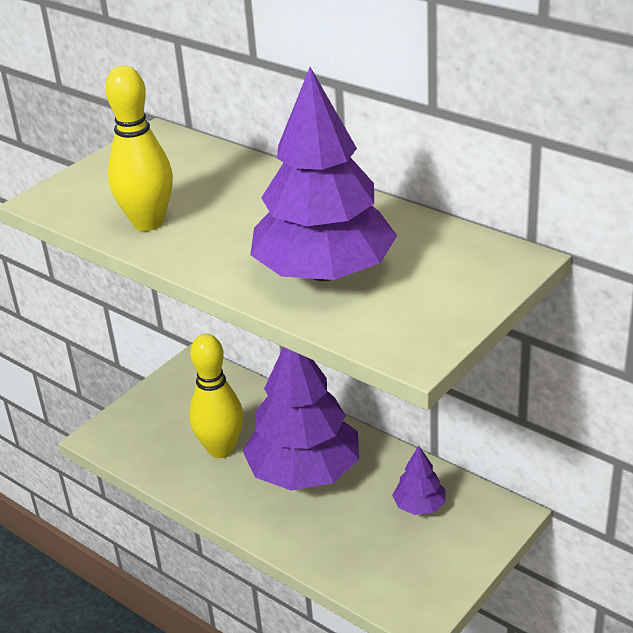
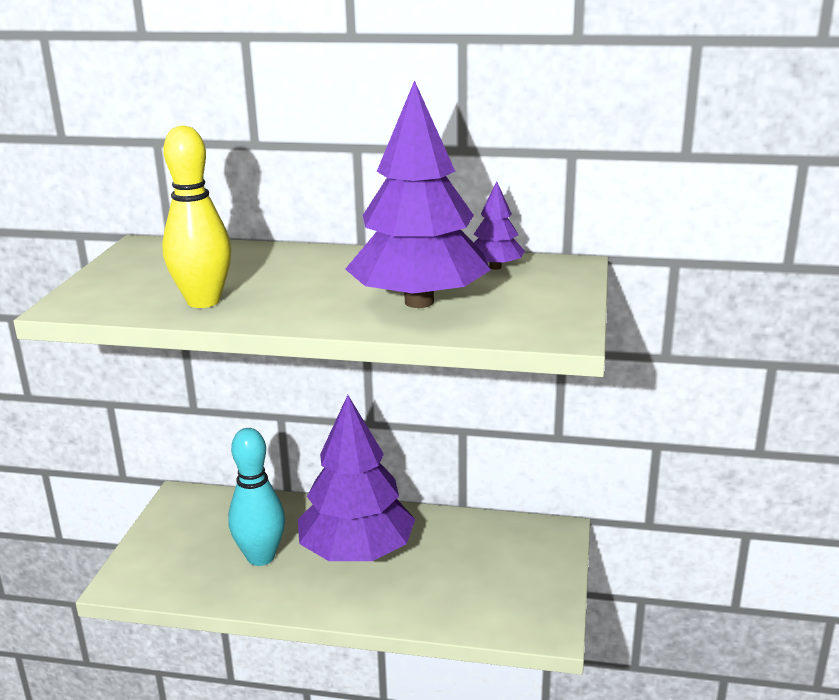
camera: 30 degrees left, 10 degrees down
(221, 449) = (261, 557): yellow bowling pin -> turquoise bowling pin
(419, 506) = (481, 547): purple tree -> purple tree (495, 267)

